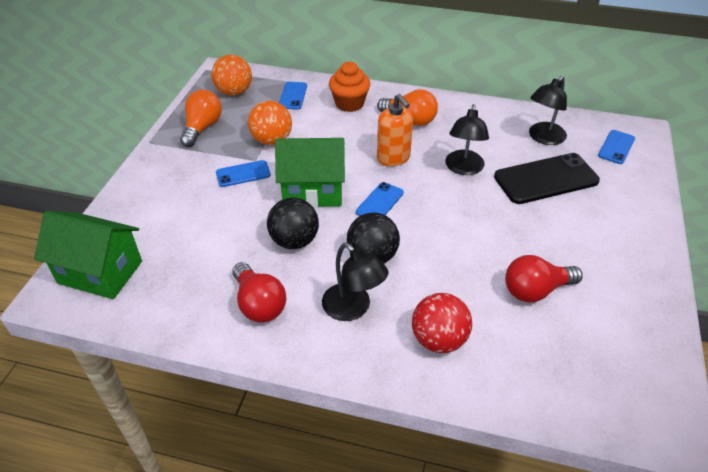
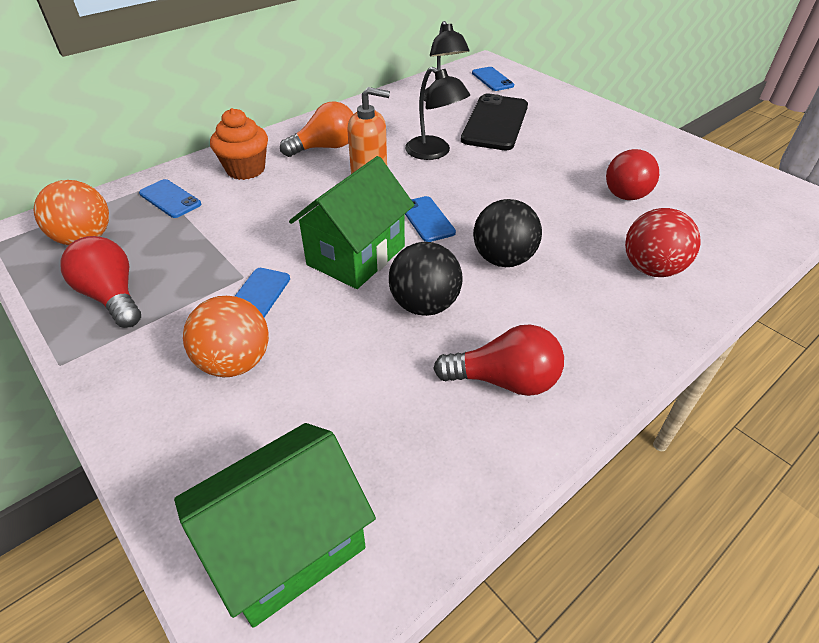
camera: 55 degrees left, 0 degrees up
(202, 128) = (112, 296): orange light bulb -> red light bulb
(272, 140) = (226, 248): orange ball -> orange ball (235, 362)
(353, 309) = (569, 306): black lamp -> none

